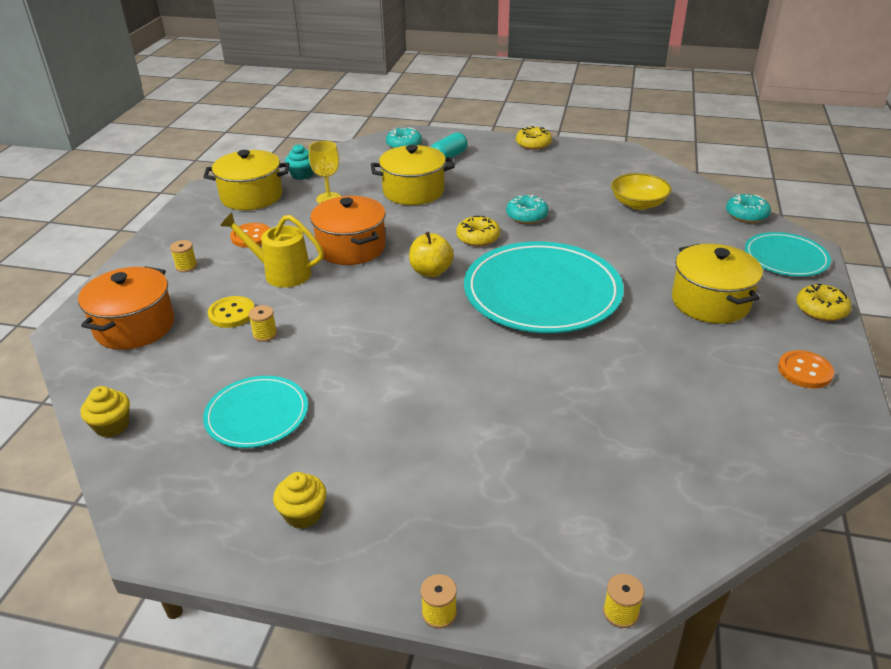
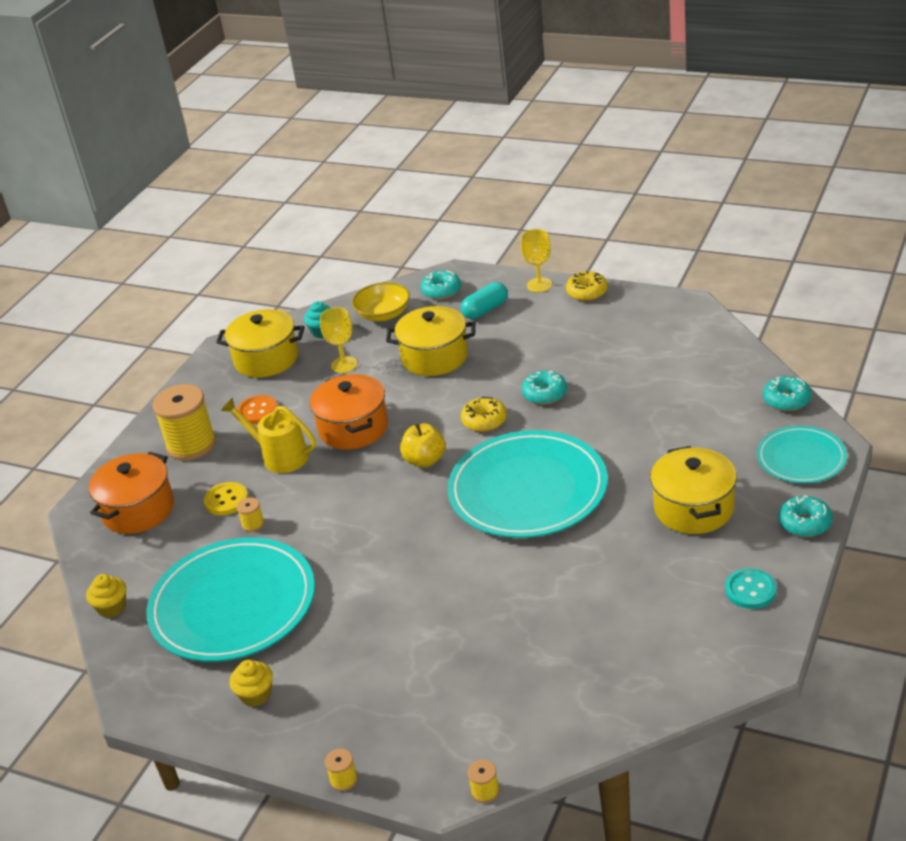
camera: 15 degrees right, 0 degrees up
(186, 266) = (191, 445): yellow spool -> yellow spool, size x2.38
(257, 415) = (233, 604): turquoise plate -> turquoise plate, size x1.84
(489, 140) = (539, 285): none -> yellow goblet
(638, 204) = (672, 381): yellow bowl -> yellow bowl (383, 314)
(804, 371) = (750, 590): orange button -> turquoise button
(821, 310) = (805, 523): yellow donut -> turquoise donut

